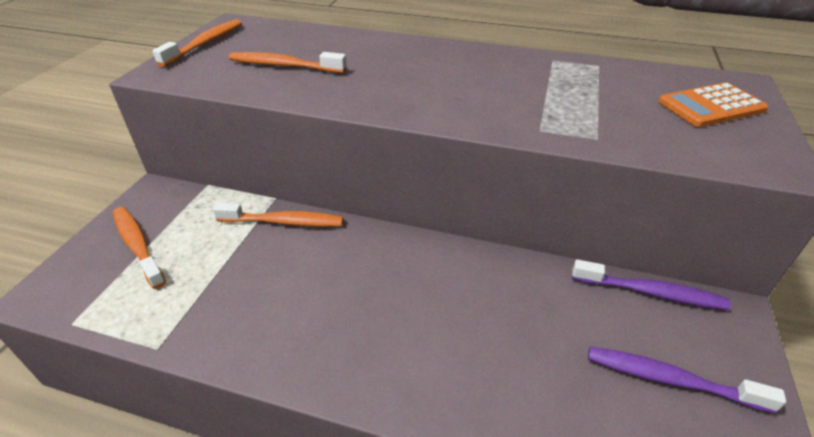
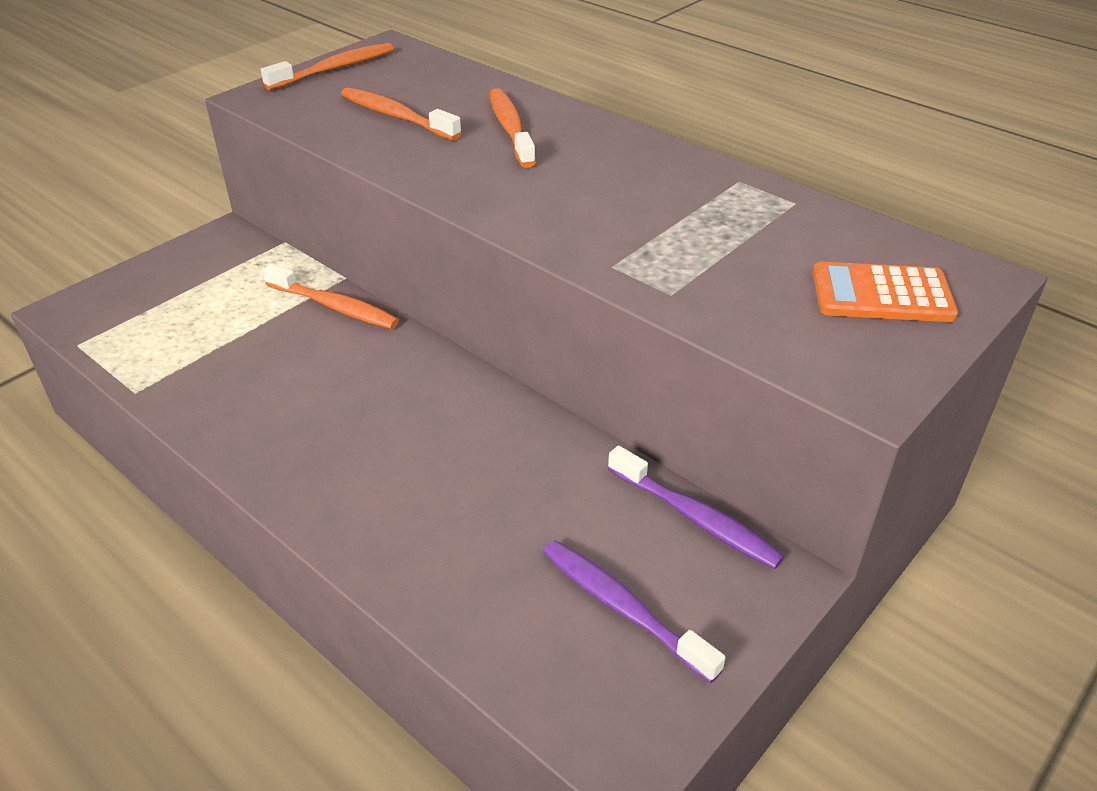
camera: 25 degrees right, 0 degrees up
(137, 245) = (176, 288): orange toothbrush -> orange toothbrush (510, 128)

